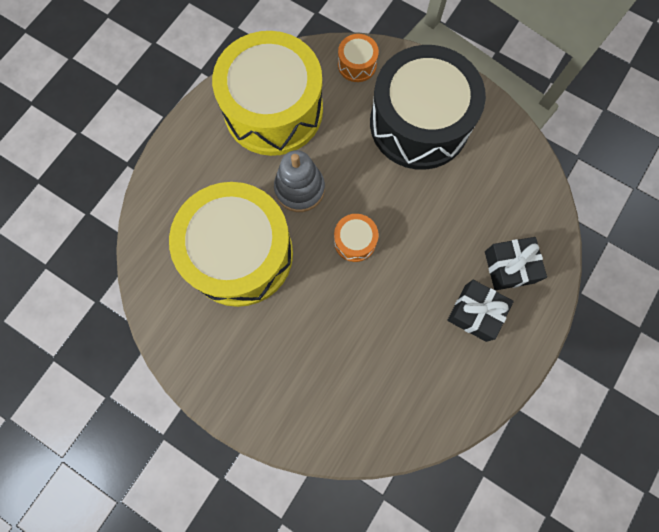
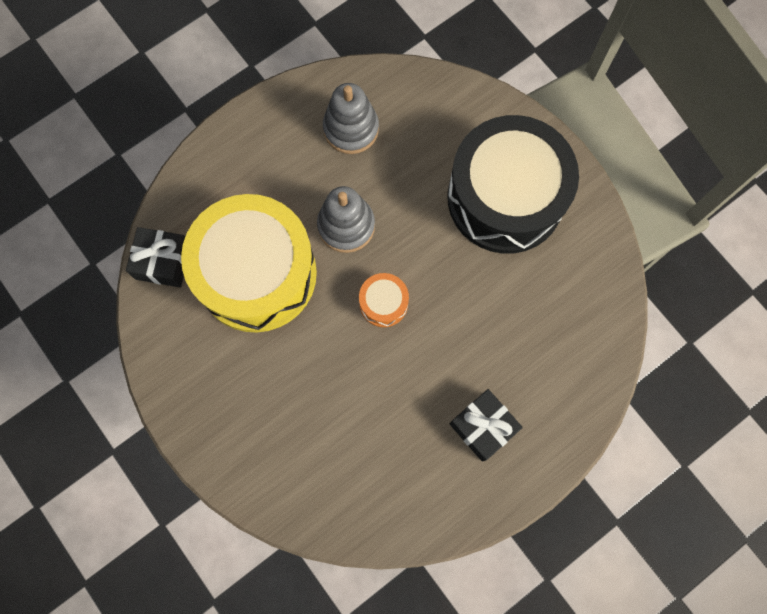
camera: 20 degrees right, 0 degrees up
(273, 110) = (351, 129): yellow drum -> grey stacking toy
(357, 65) = (462, 108): orange drum -> none
(509, 267) = (541, 391): black gift -> black gift (163, 262)

